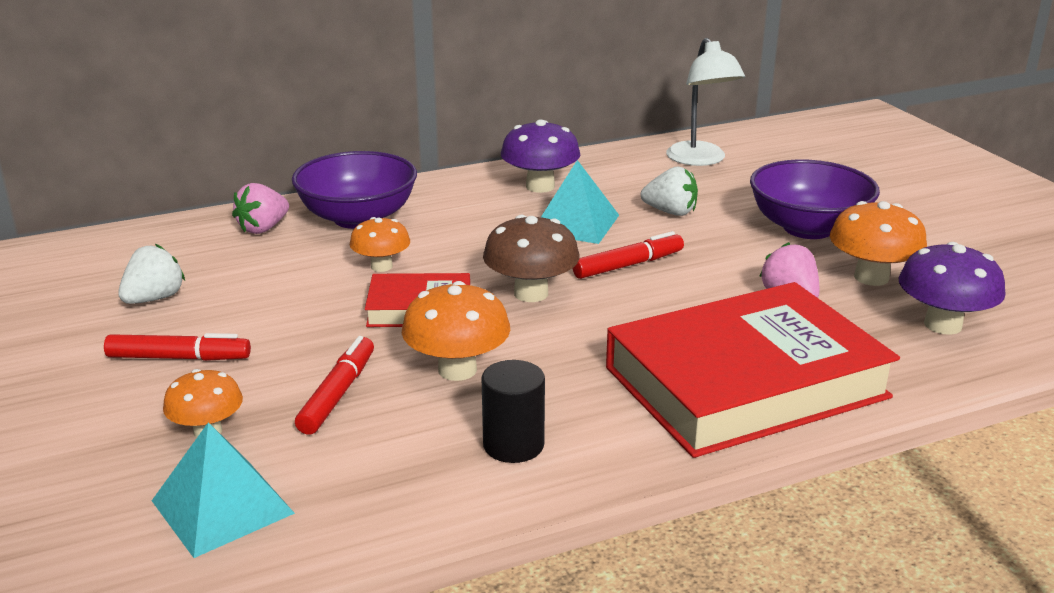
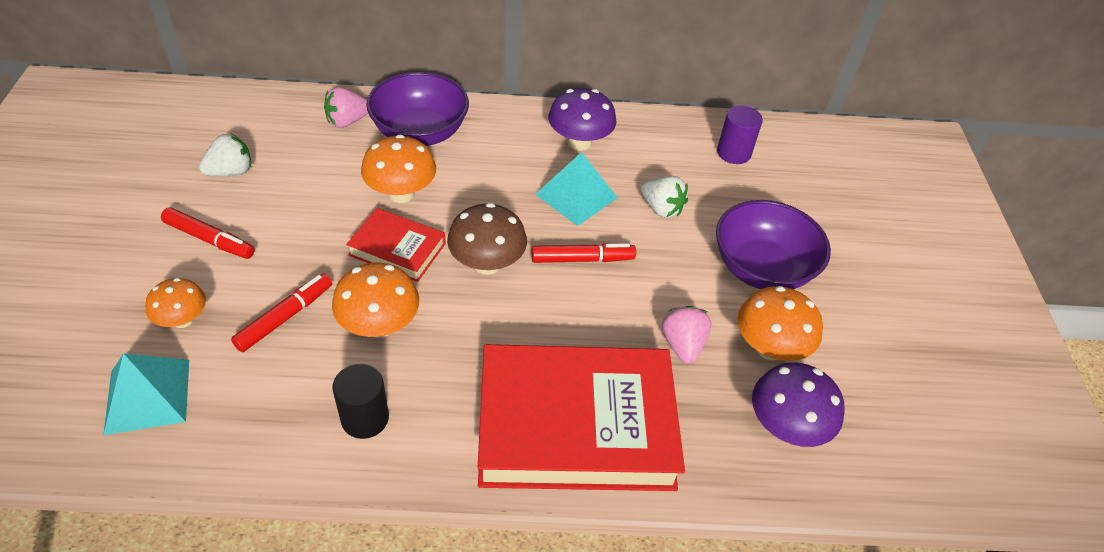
camera: 20 degrees right, 20 degrees up
(381, 266) = (401, 193): orange mushroom -> orange mushroom, size x1.52
(700, 160) = (733, 153): white lamp -> purple cylinder

